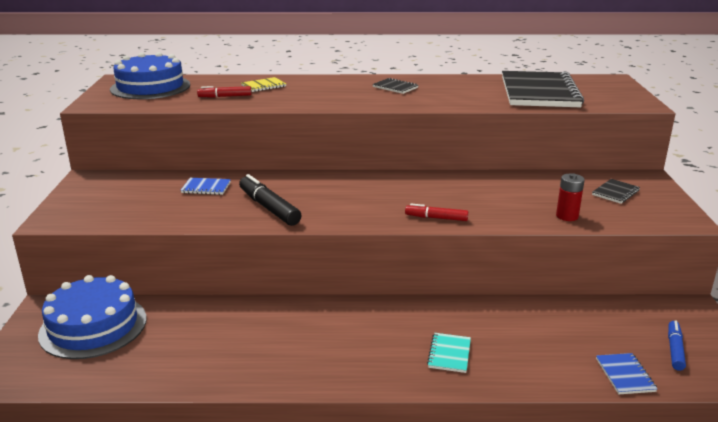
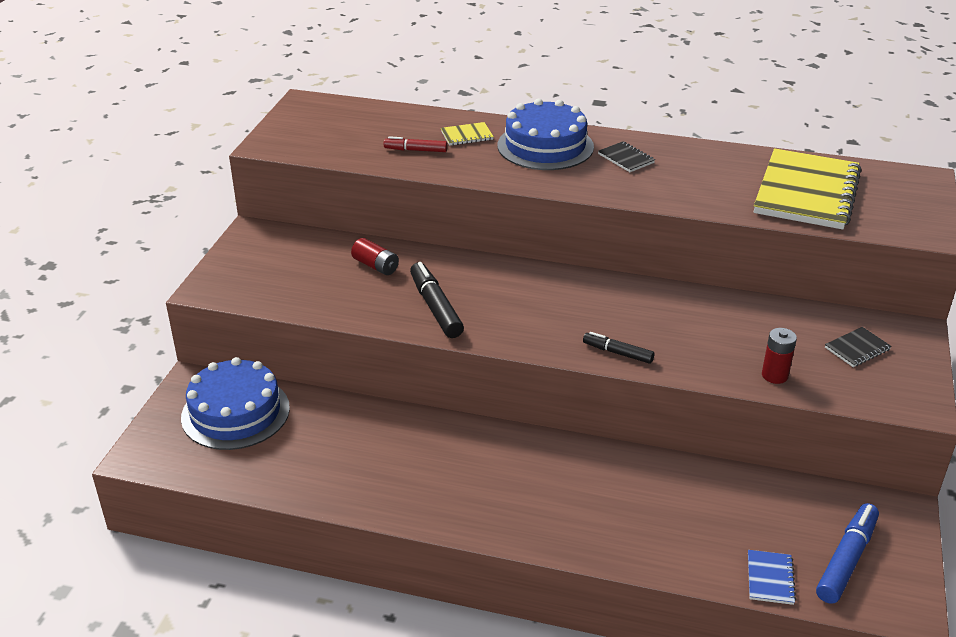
camera: 15 degrees right, 10 degrees up
(150, 87) = (336, 121): blue cake -> blue cake (545, 146)
(206, 188) = (375, 266): blue notebook -> red battery
(436, 218) = (618, 353): red marker -> black marker
(449, 354) = (588, 515): turquoise notebook -> none
(539, 92) = (806, 192): black notebook -> yellow notebook
(674, 350) = (846, 560): blue marker -> blue marker, size x1.64

